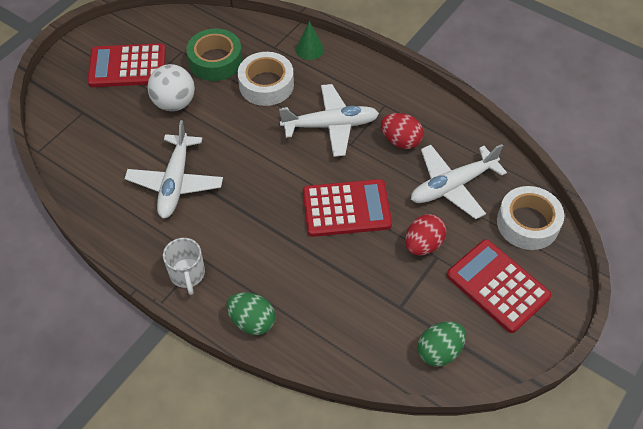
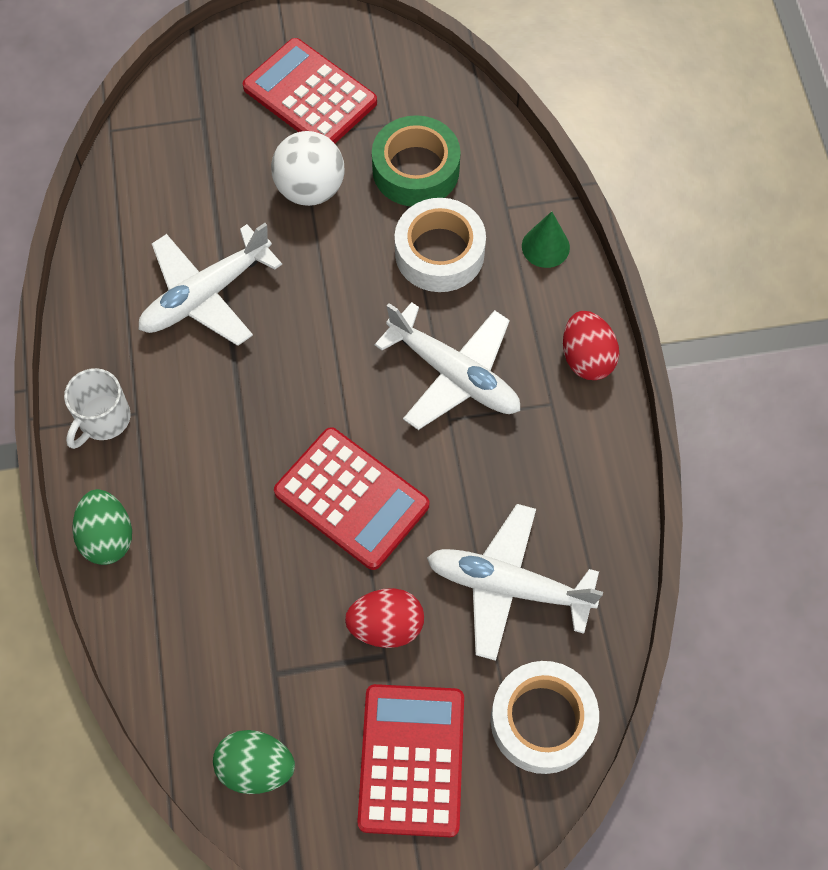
camera: 45 degrees right, 10 degrees up
(400, 141) = (514, 469): red egg -> red egg (586, 358)

